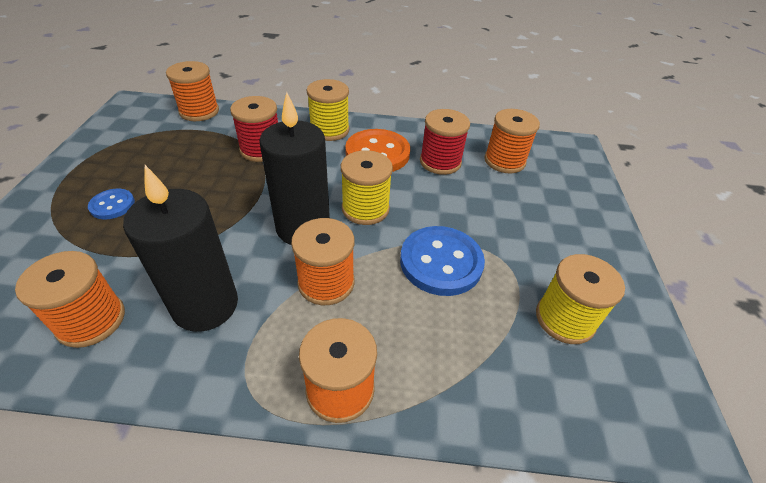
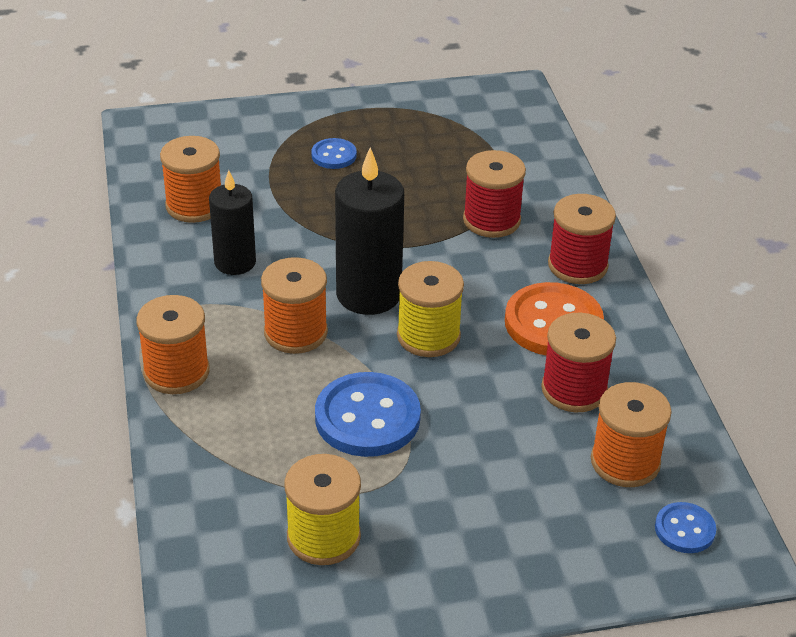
camera: 75 degrees right, 5 degrees down
(199, 111) = (538, 145): orange spool -> none
(205, 305) = (235, 262): black candle -> black candle, size x0.65
(329, 130) = (577, 265): yellow spool -> red spool
(557, 156) = (684, 529): none -> blue button

